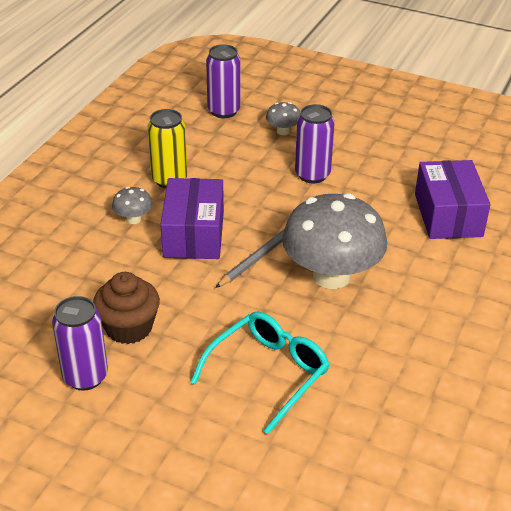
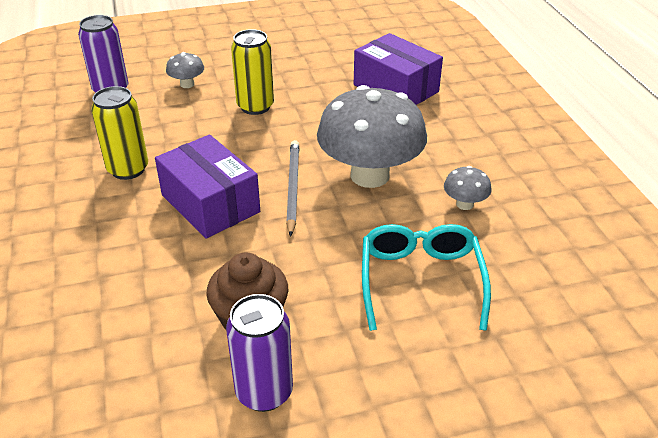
camera: 40 degrees left, 0 degrees up
(133, 219) = (133, 220): grey mushroom -> grey mushroom (464, 204)
(312, 175) = (255, 106): purple can -> yellow can

